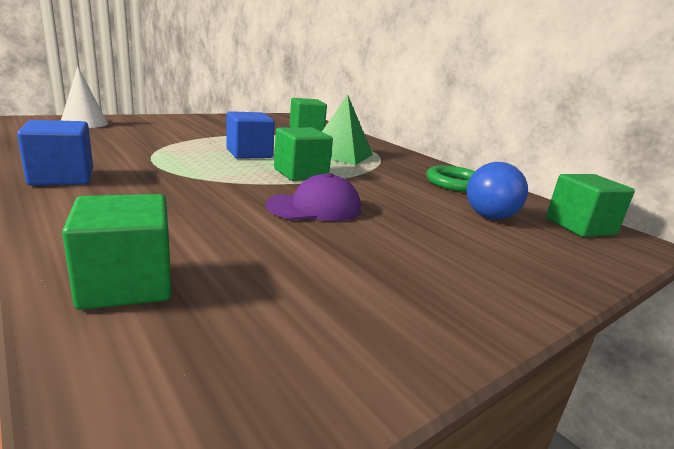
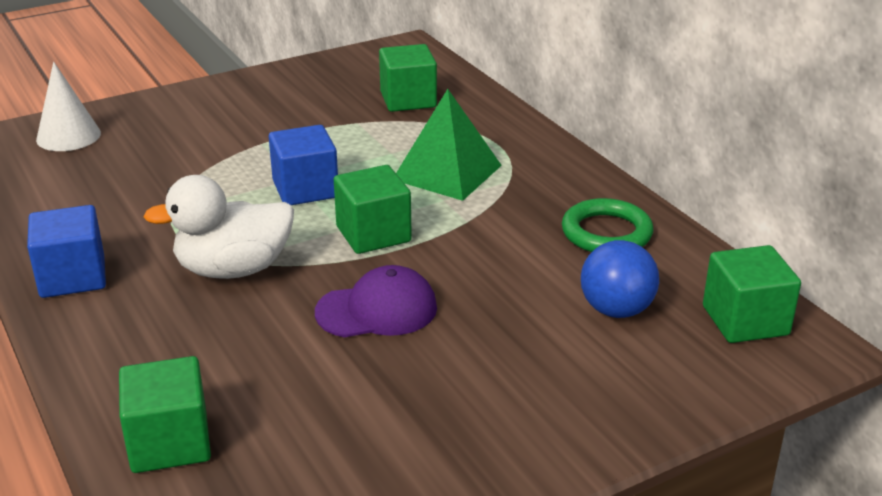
camera: 10 degrees right, 10 degrees up
(198, 182) = (233, 269): none -> white duck

